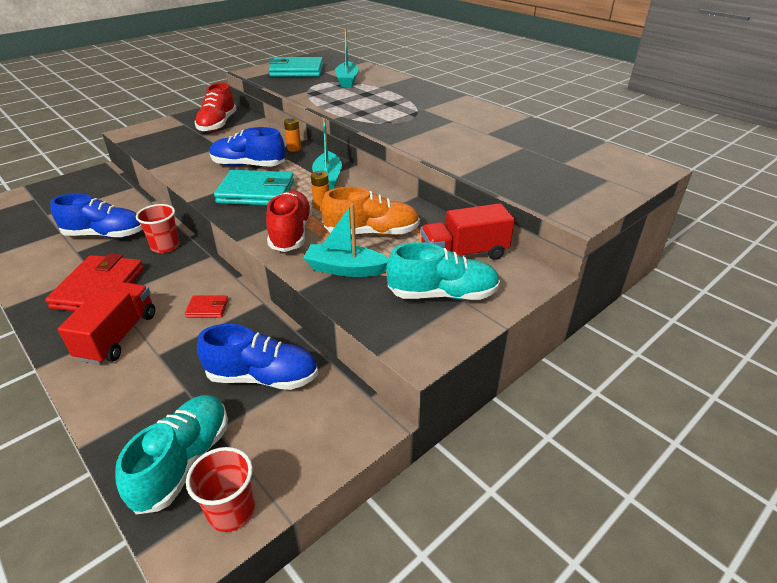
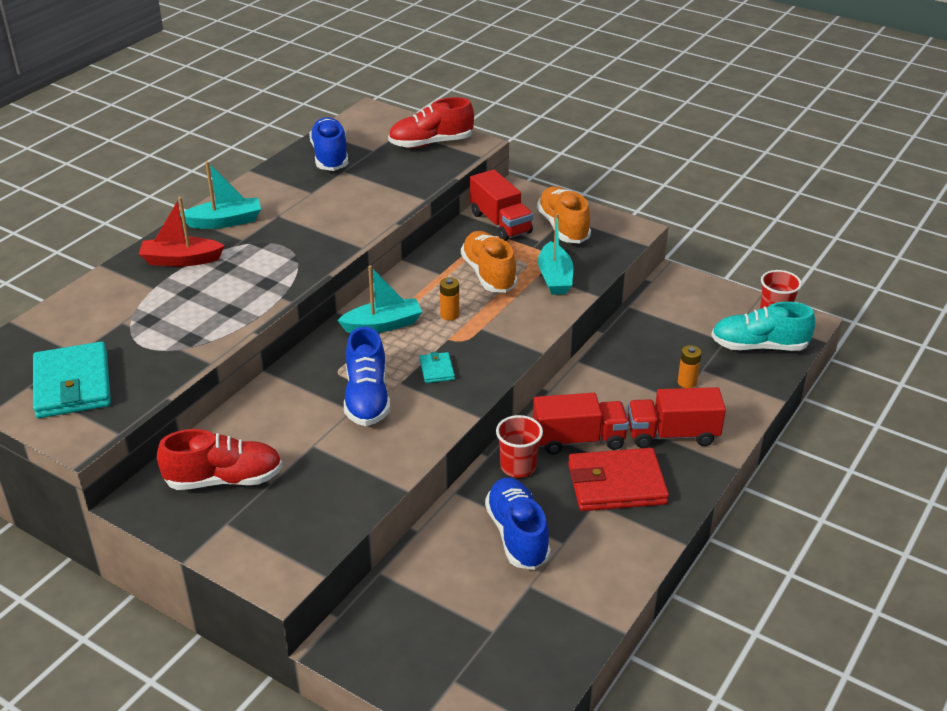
camera: 105 degrees left, 0 degrees up
(165, 280) = (578, 440): none -> red truck
(207, 308) = (605, 392): red wallet -> none
(256, 192) = (436, 370): turquoise wallet -> turquoise wallet, size x0.46
(262, 377) = (665, 334): blue shoe -> blue shoe (330, 157)
(291, 233) = (512, 322): red shoe -> red shoe (431, 143)
(294, 148) = (302, 373): orange battery -> orange battery (687, 382)
(347, 81) = (127, 320): turquoise boat -> turquoise boat (225, 222)
(406, 93) = (181, 260): none -> red boat
(442, 294) = (563, 227): turquoise shoe -> orange shoe

